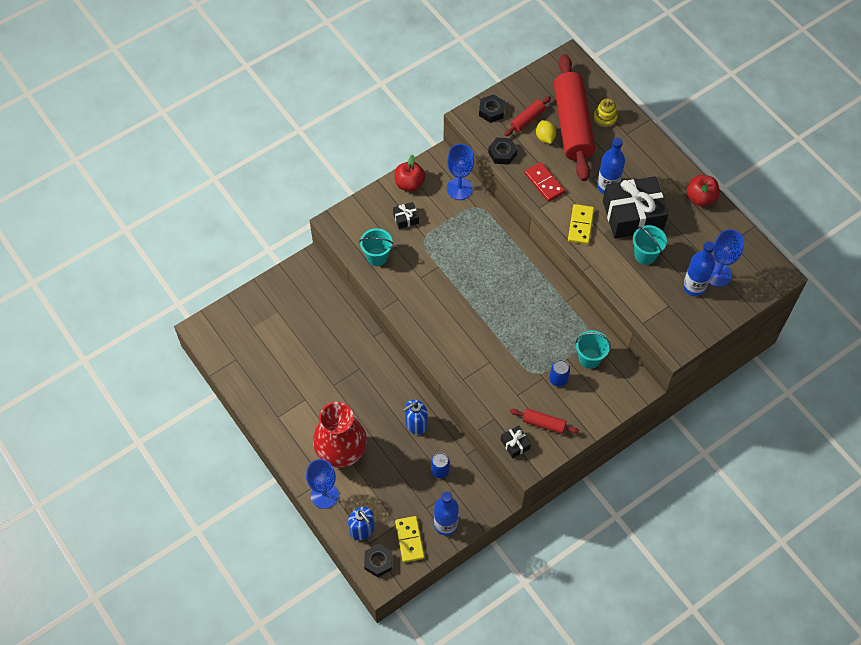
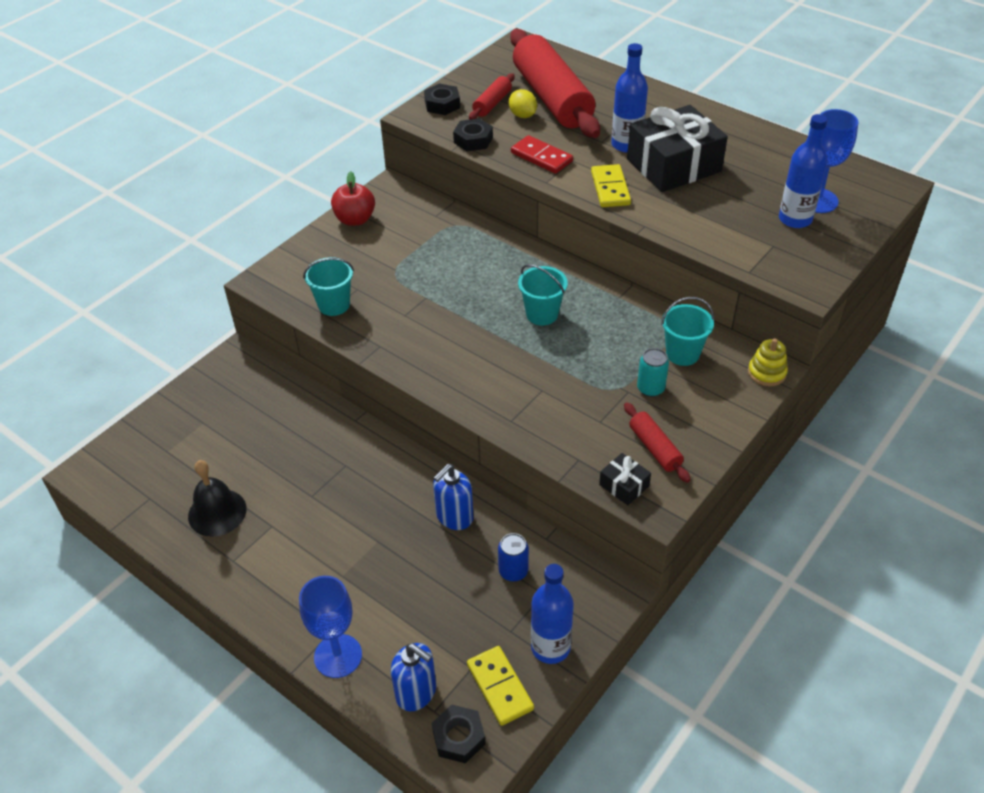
camera: 15 degrees left, 15 degrees down
(274, 381) = (217, 512): none -> black bell
(342, 453) = (350, 587): red vase -> none
(406, 218) = (362, 256): black gift -> none
(459, 188) = (424, 211): blue goblet -> none
(543, 424) = (655, 448): red rolling pin -> red rolling pin turned 60 degrees clockwise
(558, 379) = (650, 388): blue can -> turquoise can
(605, 118) = (590, 84): yellow stacking toy -> yellow stacking toy (766, 373)
(645, 255) = (712, 200): turquoise bucket -> turquoise bucket (542, 314)
(700, 198) = (750, 133): red apple -> none

